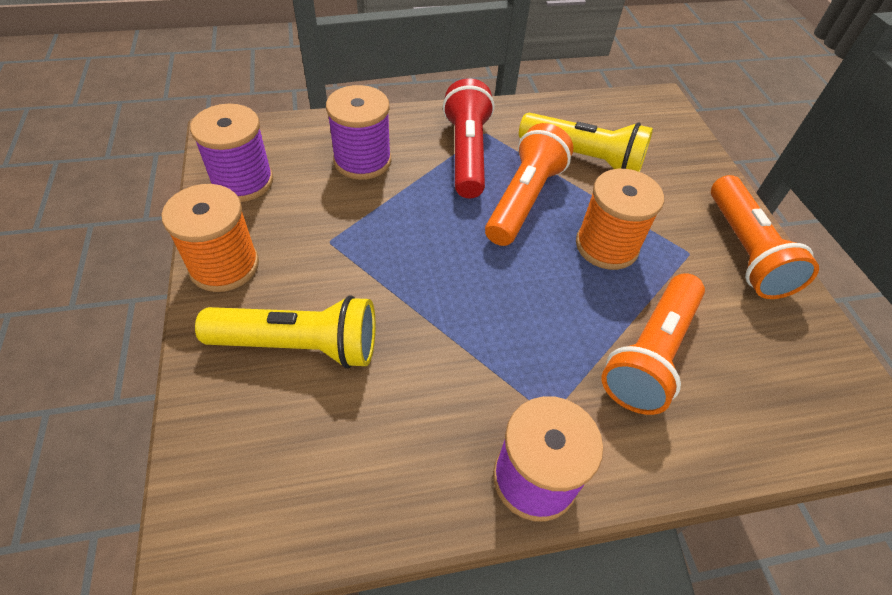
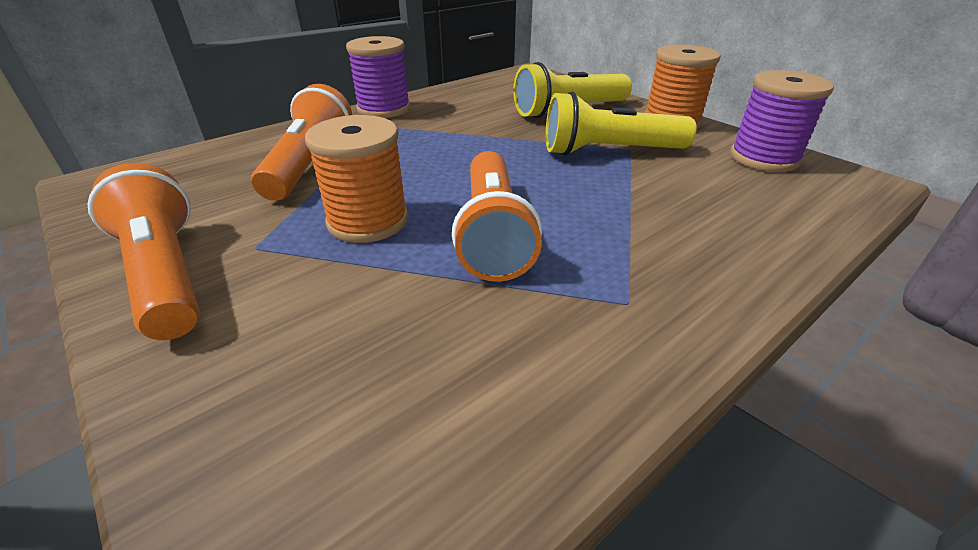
camera: 155 degrees right, 15 degrees down
(362, 161) = (709, 207): purple spool -> none
(467, 154) = (614, 259): red flashlight -> none
(583, 158) = (442, 322): yellow flashlight -> yellow flashlight (609, 151)

